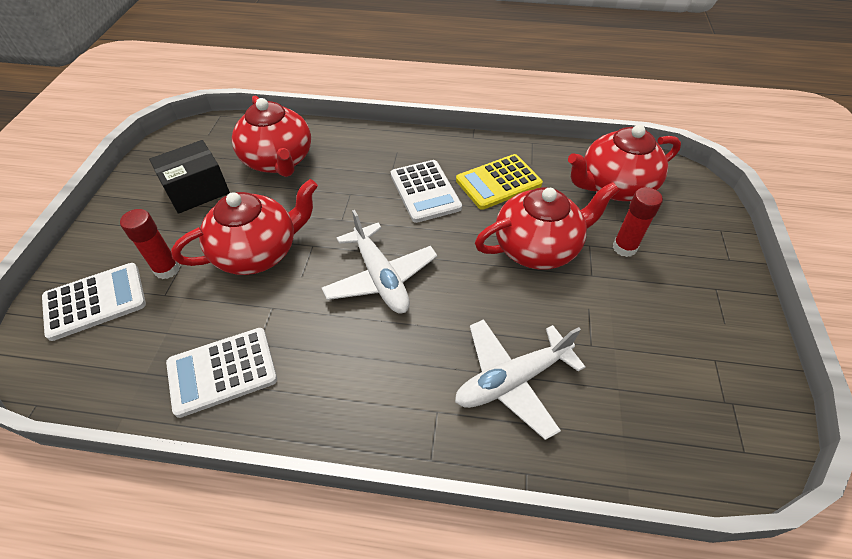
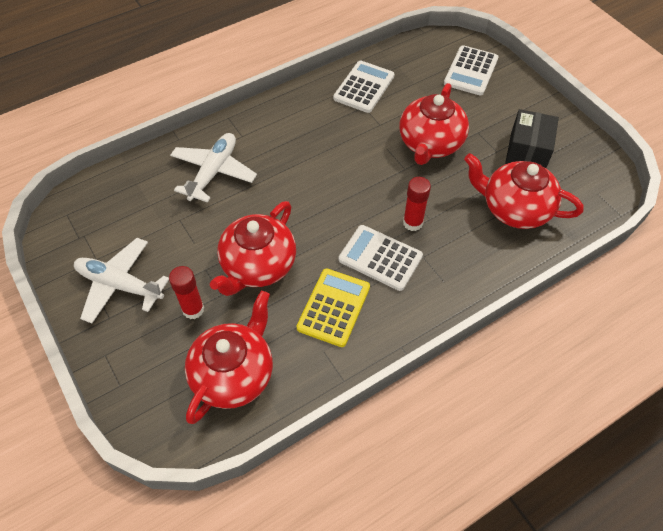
camera: 140 degrees right, 5 degrees up
(167, 269) = (463, 104): red glue stick -> red glue stick (412, 223)
(380, 277) = (340, 177): white plane -> white plane (120, 285)

